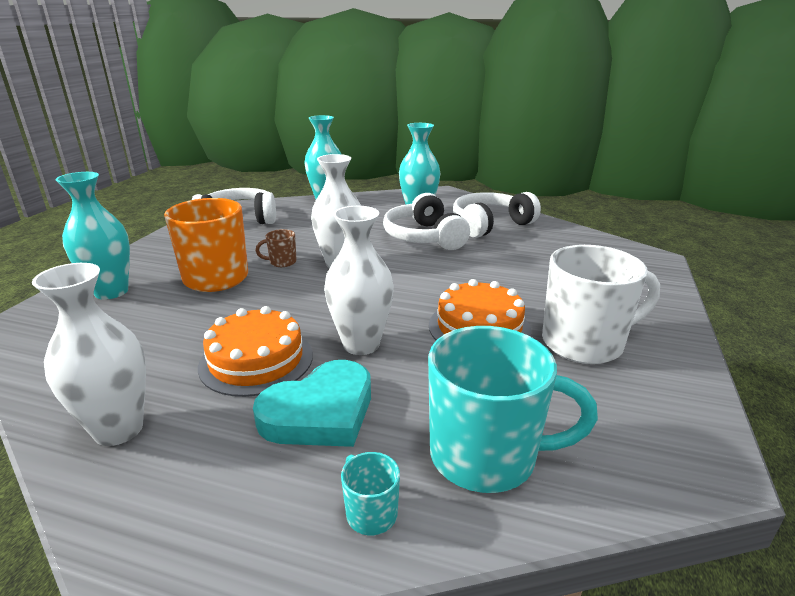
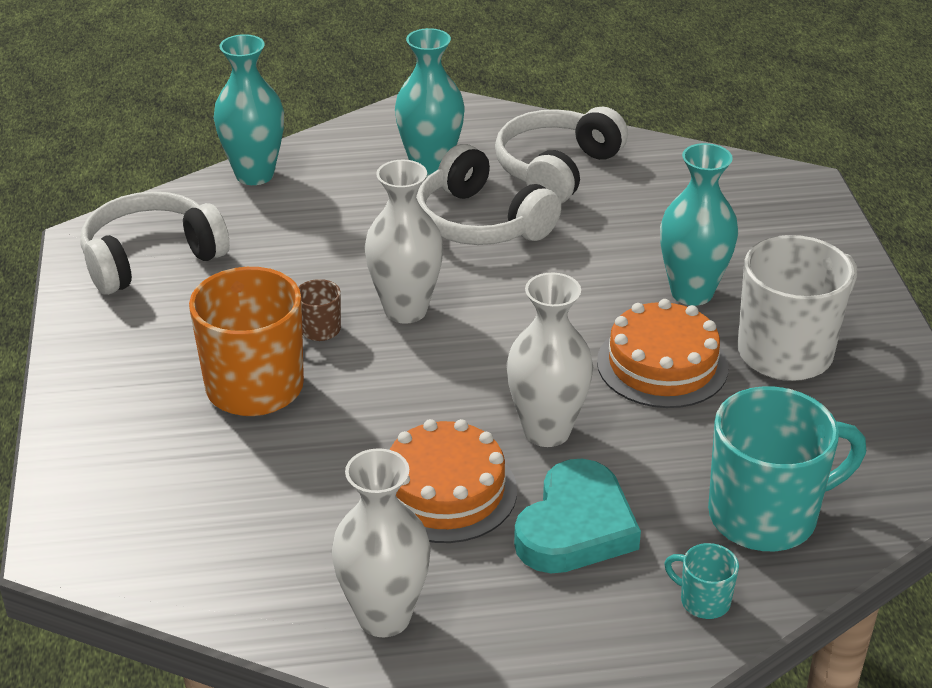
camera: 25 degrees left, 10 degrees up
(111, 292) = (128, 455): turquoise vase -> turquoise vase (692, 292)

